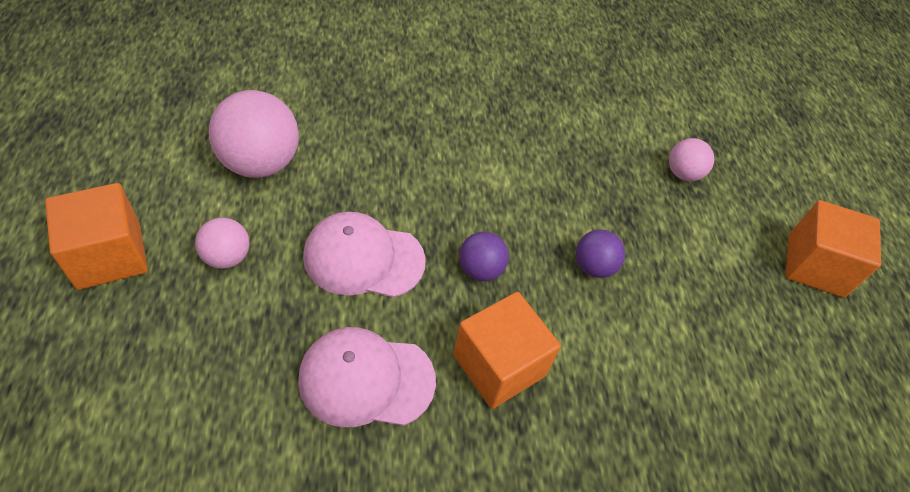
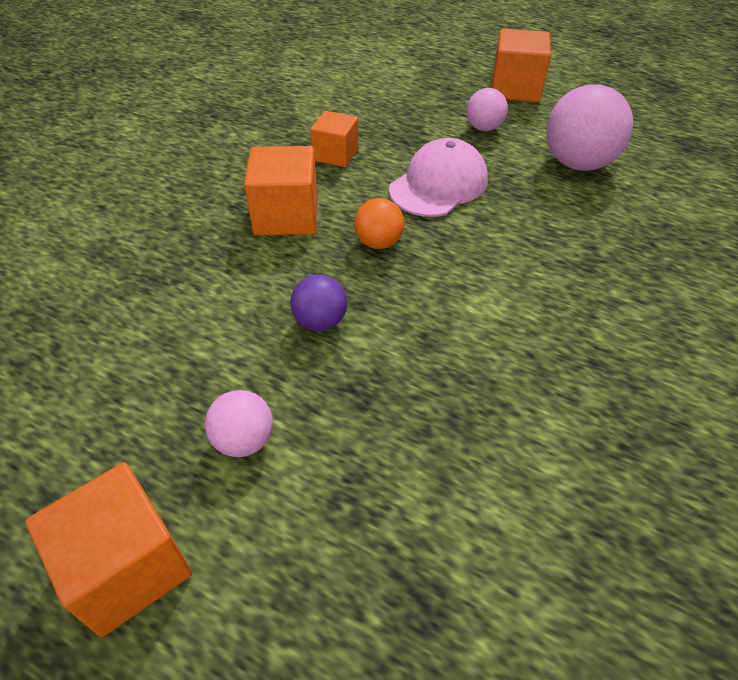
camera: 130 degrees right, 5 degrees down
(366, 379) = (335, 155): pink cap -> orange cube
(480, 269) = (378, 243): purple ball -> orange ball
(683, 173) = (380, 509): pink ball -> pink ball (244, 440)

